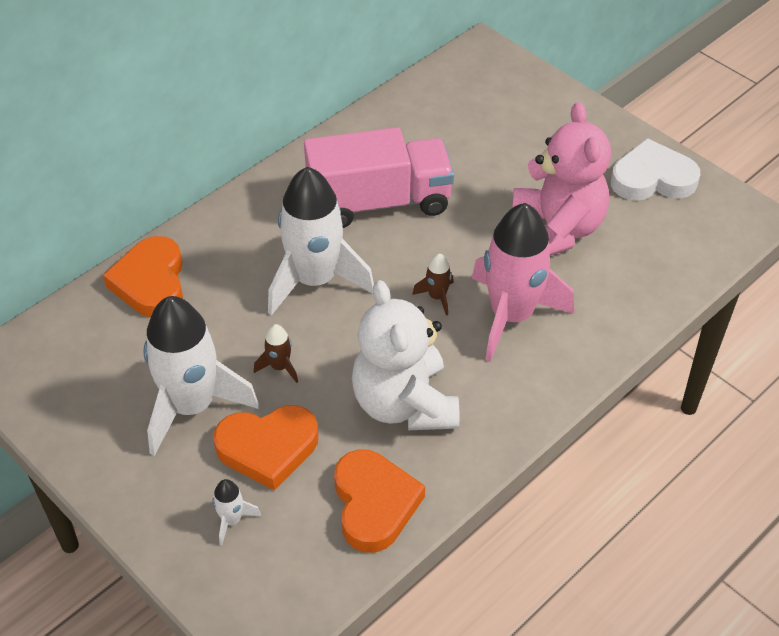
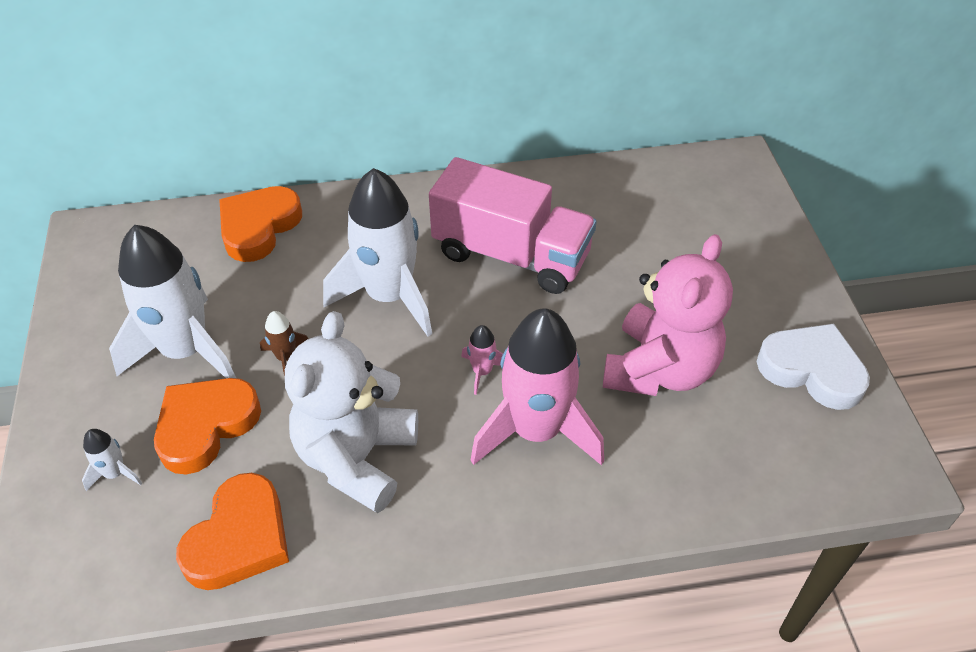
camera: 35 degrees right, 0 degrees up
(268, 448) = (205, 426): orange heart -> orange heart turned 105 degrees clockwise
(437, 297) = (482, 372): brown rocket -> pink rocket

